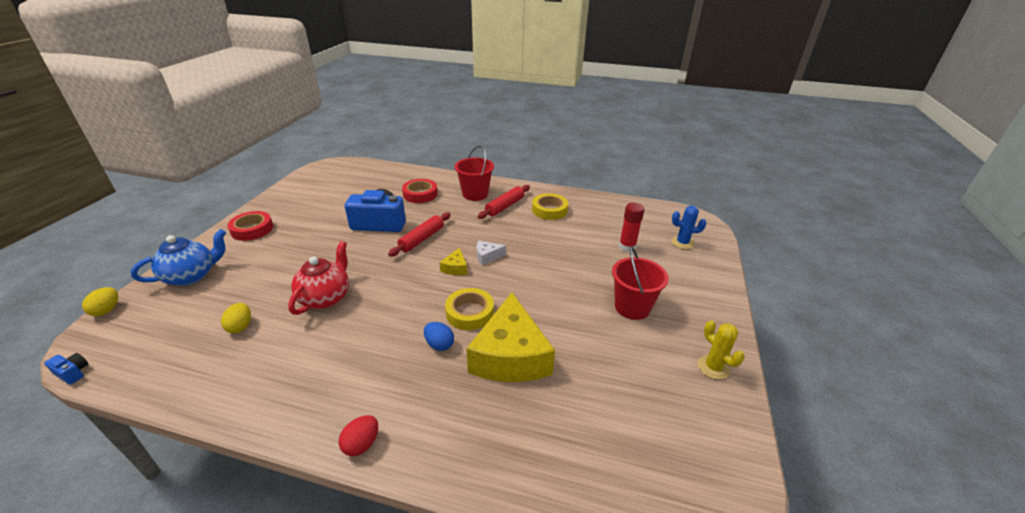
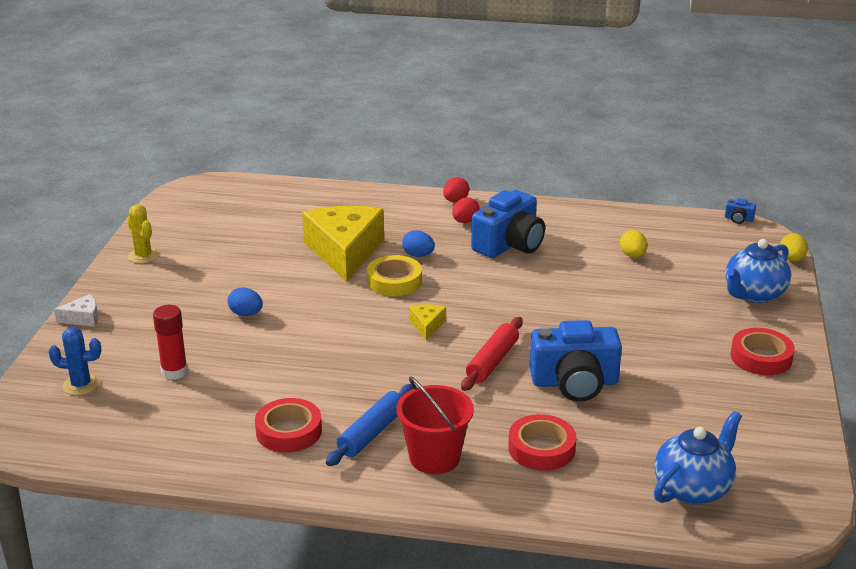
camera: 175 degrees right, 5 degrees down
(326, 298) = (568, 284): red teapot -> none
(344, 353) = (509, 244): none -> blue camera
(361, 176) = (693, 488): none -> blue teapot
(370, 397) = (465, 221): none -> red egg
(487, 256) = (387, 343): white cheese -> white cheese (83, 318)
(505, 206) = (372, 433): red rolling pin -> blue rolling pin
(549, 210) = (289, 431): yellow tape -> red tape
(591, 288) = (246, 314): none -> blue egg
(632, 307) = (202, 298): red bucket -> none

